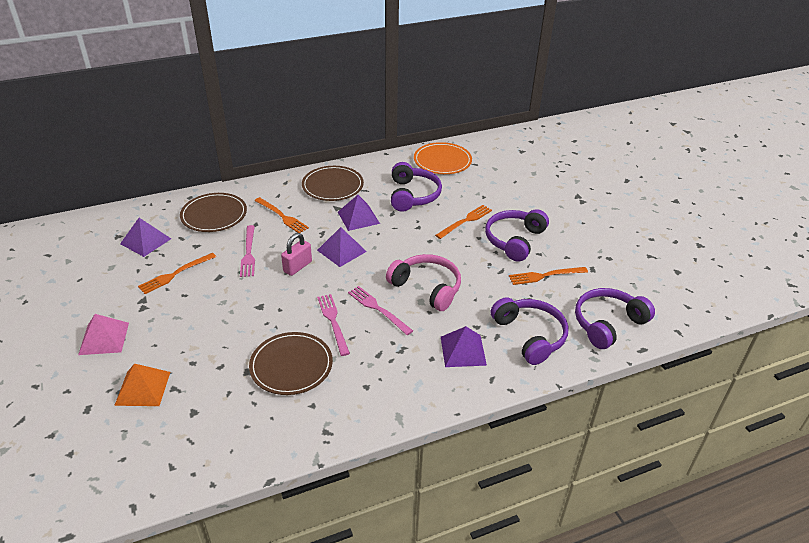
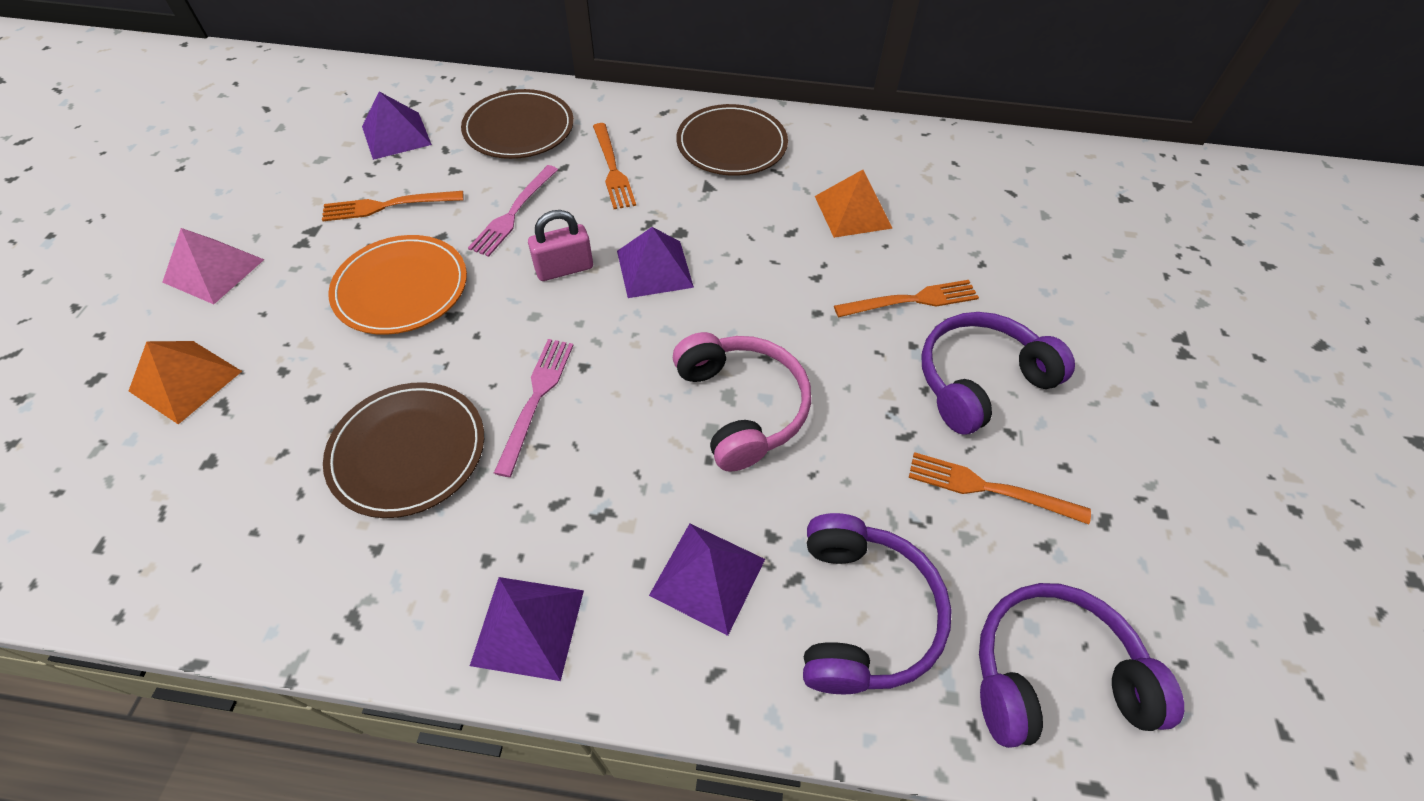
camera: 30 degrees right, 15 degrees up
(358, 217) = (728, 218): purple pyramid -> purple pyramid (528, 627)
(378, 309) = (626, 410): pink fork -> none
(413, 195) = (853, 211): purple headphones -> orange pyramid
(442, 161) = (954, 165): orange plate -> orange plate (401, 288)

